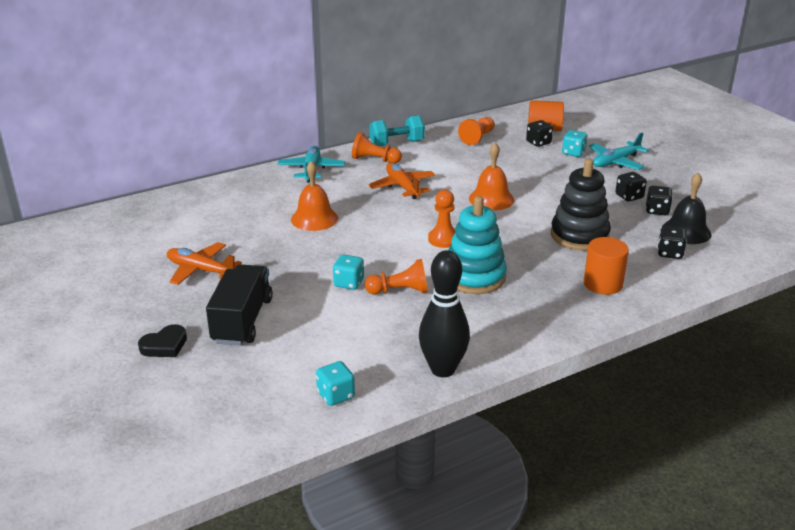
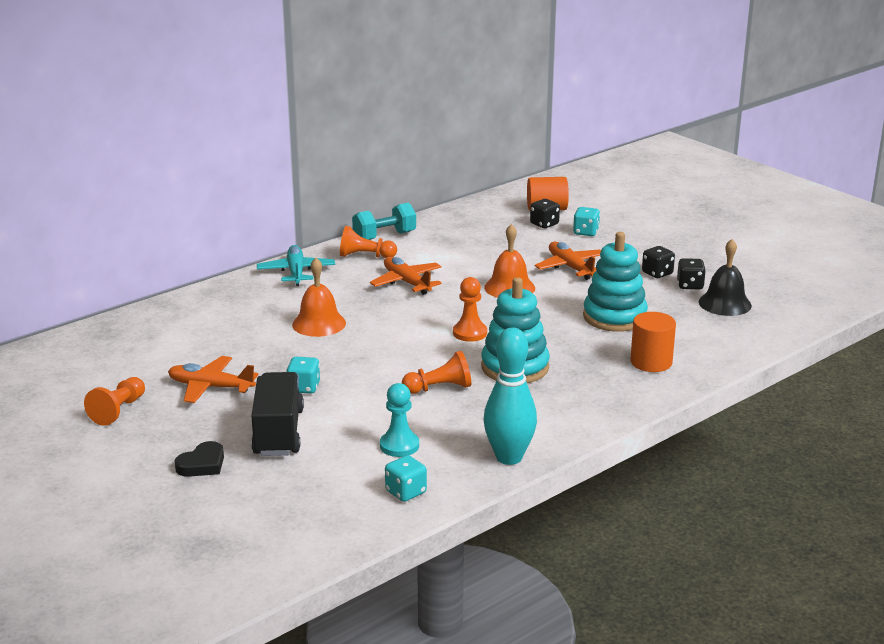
camera: 10 degrees left, 5 degrees down
(345, 346) = (399, 445): none -> turquoise pawn
(349, 283) = (381, 385): turquoise dice -> turquoise dice (304, 388)
(443, 369) = (509, 457): black bowling pin -> turquoise bowling pin
(477, 137) = (474, 223): orange pawn -> orange pawn (118, 410)
(551, 184) = (570, 267): none -> orange plane
(579, 236) = (614, 317): black stacking toy -> turquoise stacking toy
(616, 162) = (634, 238): turquoise plane -> none
(669, 253) = (712, 326): black dice -> none

